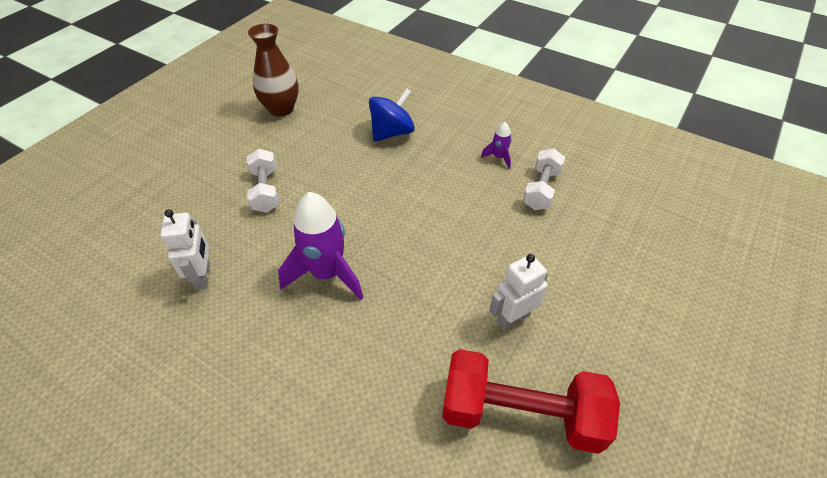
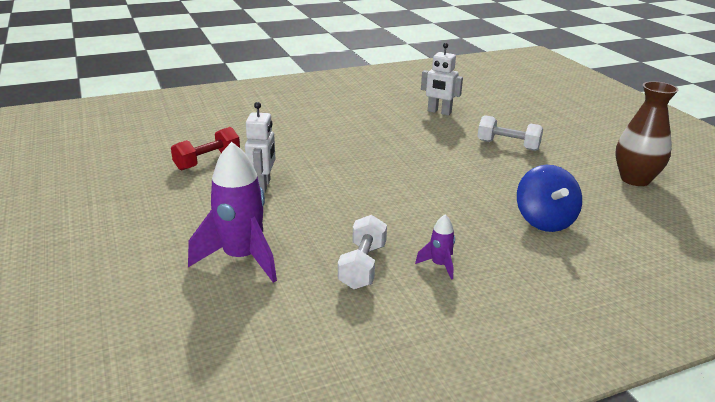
camera: 125 degrees right, 20 degrees down
(327, 274) = (393, 143): purple rocket -> purple rocket (241, 258)
(521, 413) = (207, 161): red dumbbell -> red dumbbell, size x0.58
(541, 189) = (362, 266): white dumbbell -> white dumbbell turned 45 degrees clockwise

